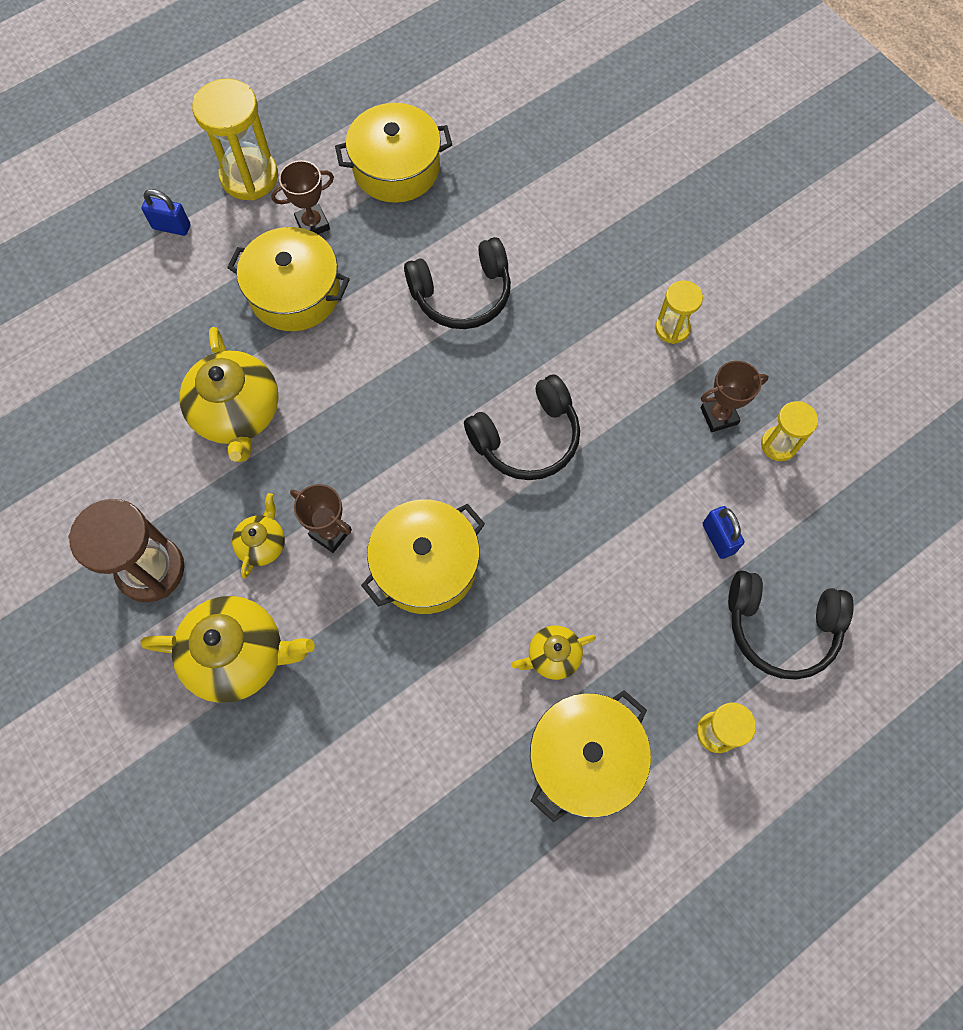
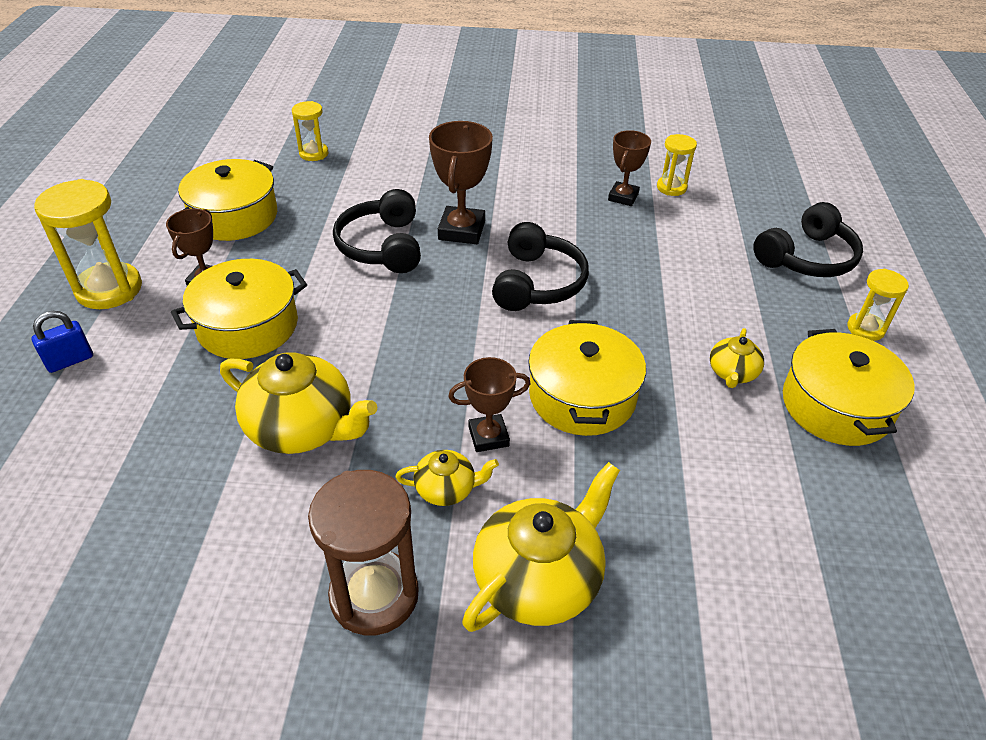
camera: 50 degrees left, 25 degrees down
(262, 544) = (446, 489): yellow teapot -> yellow teapot turned 120 degrees clockwise
(462, 295) = (382, 246): black headphones -> black headphones turned 150 degrees clockwise
(539, 332) = (461, 230): none -> brown trophy
(672, 328) = (536, 179): yellow hourglass -> yellow hourglass (314, 153)
(718, 538) = (713, 246): blue padlock -> none

